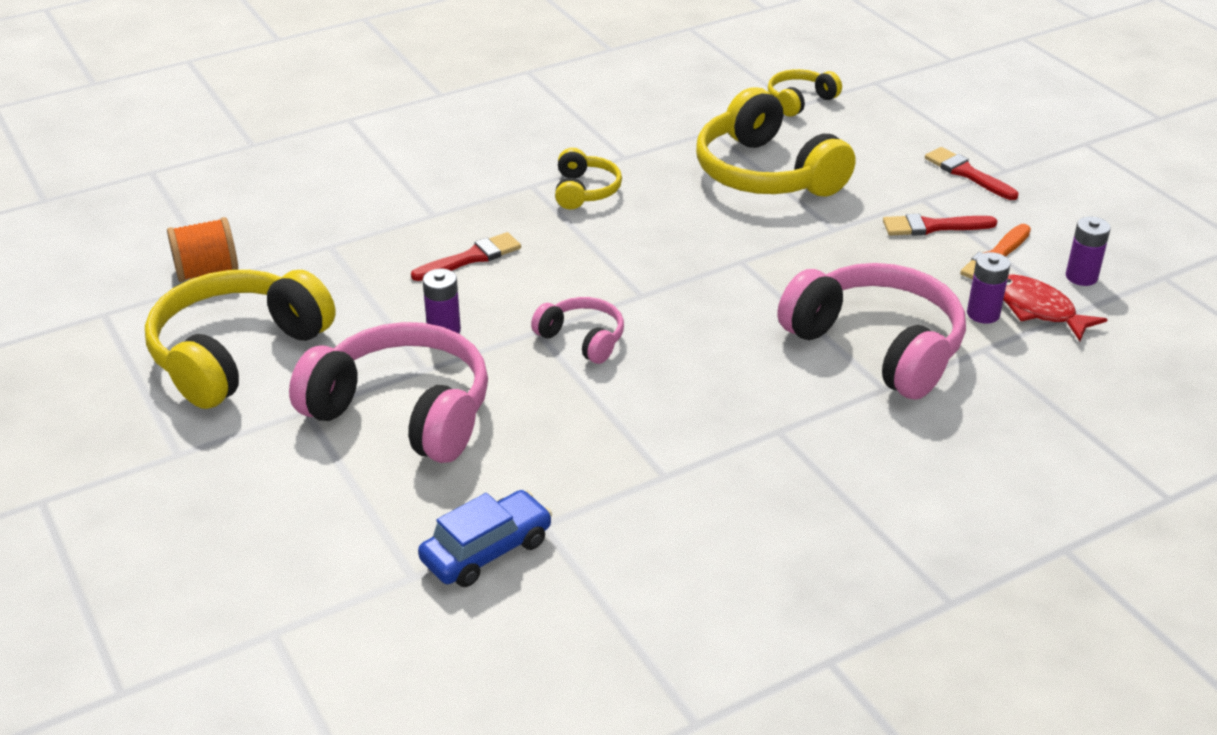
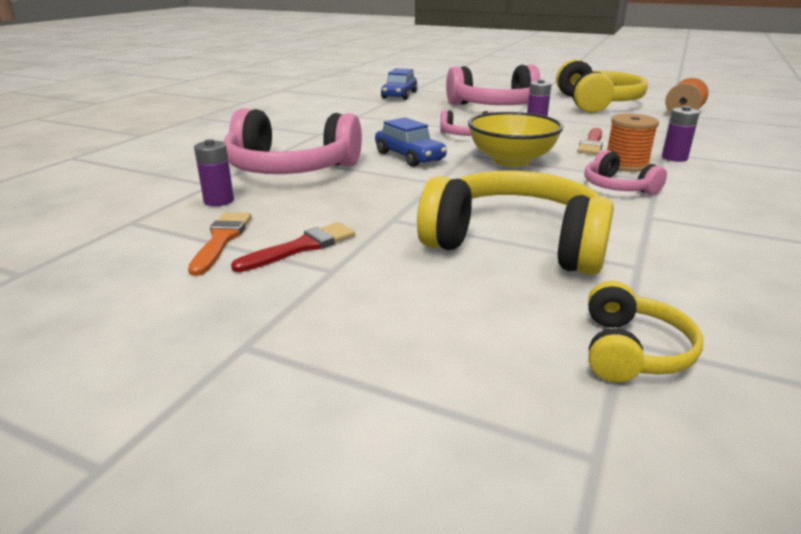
camera: 145 degrees right, 10 degrees down
(512, 213) = (626, 165): none -> orange spool
(585, 191) = (617, 187): yellow headphones -> pink headphones
(613, 265) = (511, 160): none -> yellow bowl
(716, 317) = (409, 157): none -> blue car
(967, 173) = (298, 320): red brush -> none
(1037, 309) = (169, 214): red fish -> none
(1081, 277) = (124, 248): purple battery -> purple battery (674, 158)

